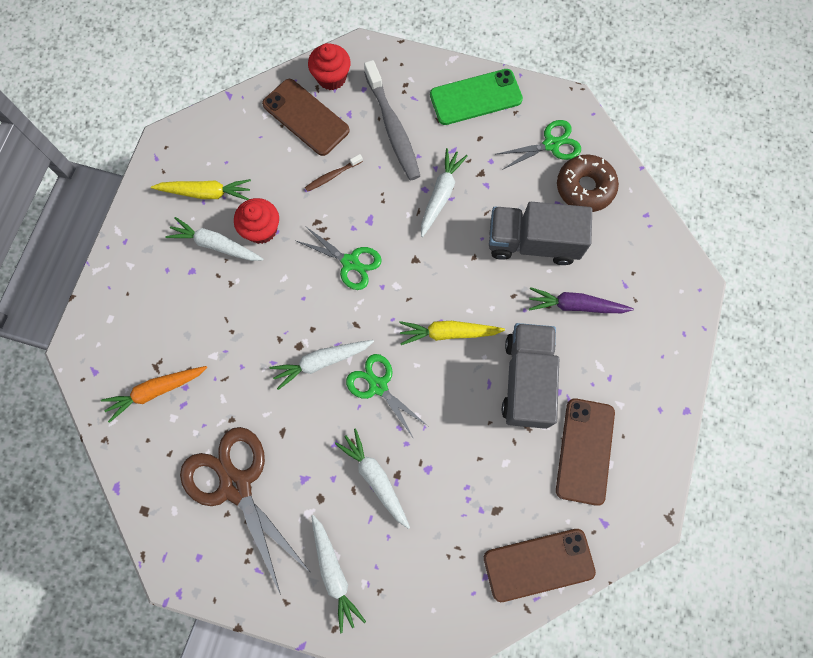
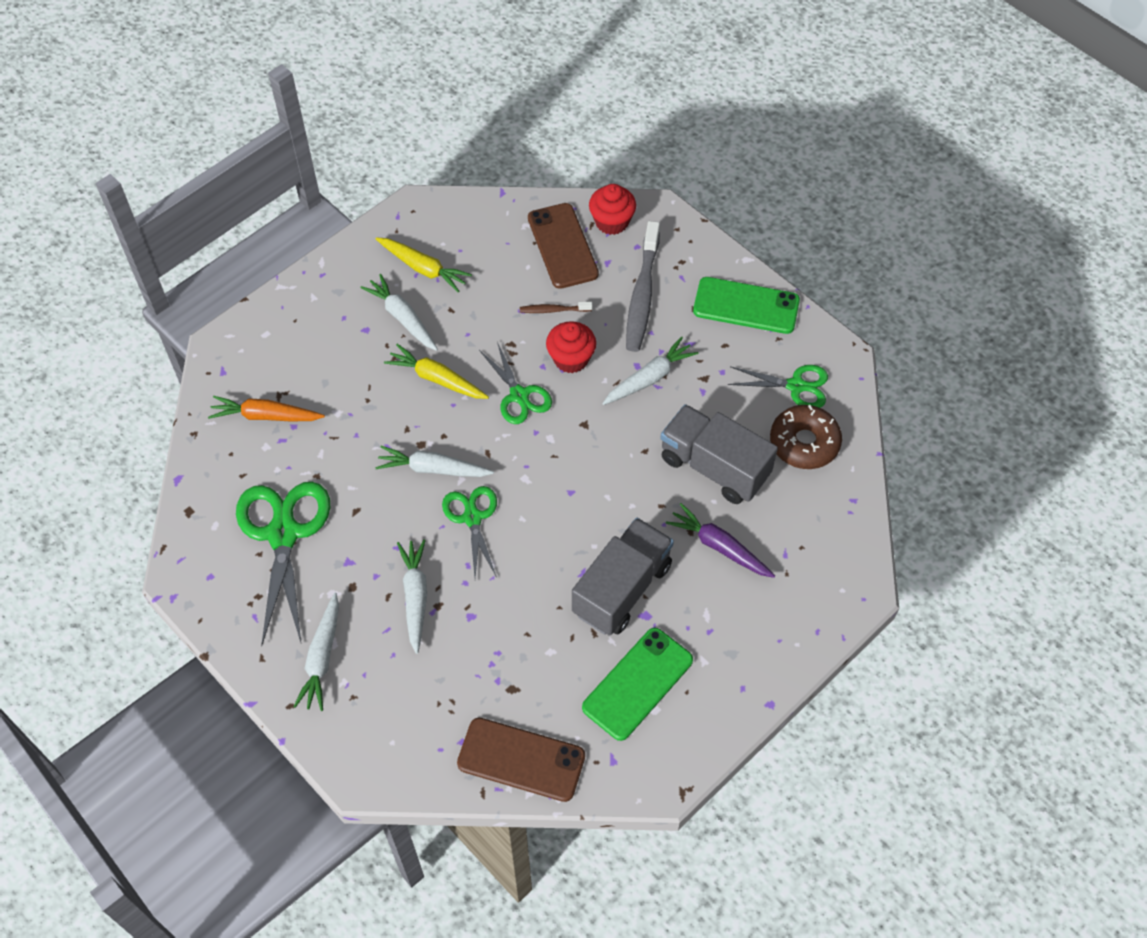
camera: 30 degrees right, 15 degrees down
(236, 485) = (283, 534): brown scissors -> green scissors
(261, 229) = (454, 325): red cupcake -> red cupcake (571, 359)
(448, 333) = (572, 506): yellow carrot -> yellow carrot (437, 379)
(585, 451) = (637, 684): brown phone -> green phone

